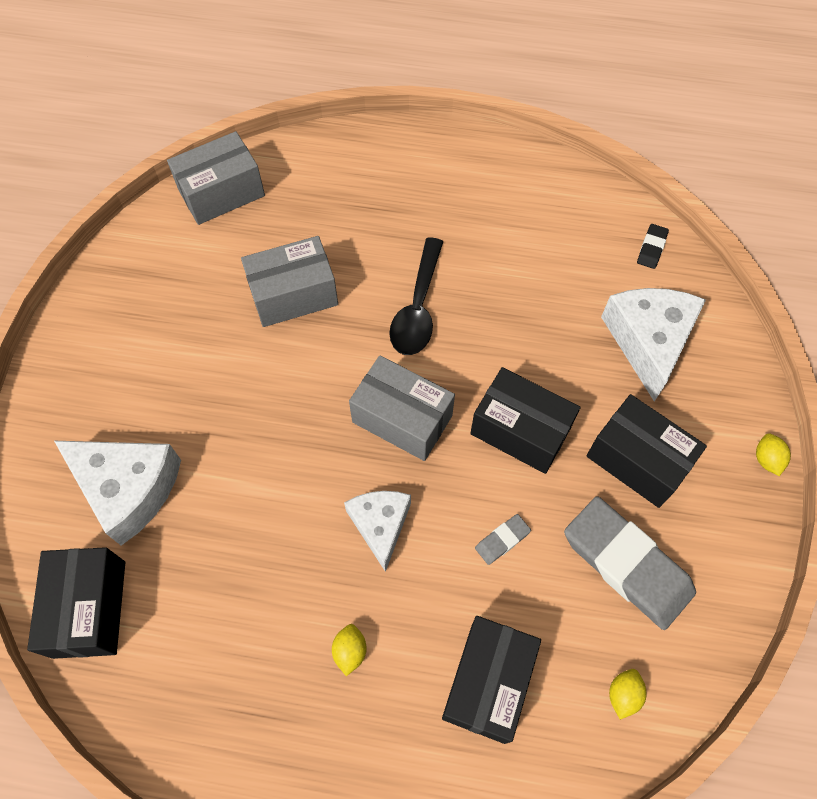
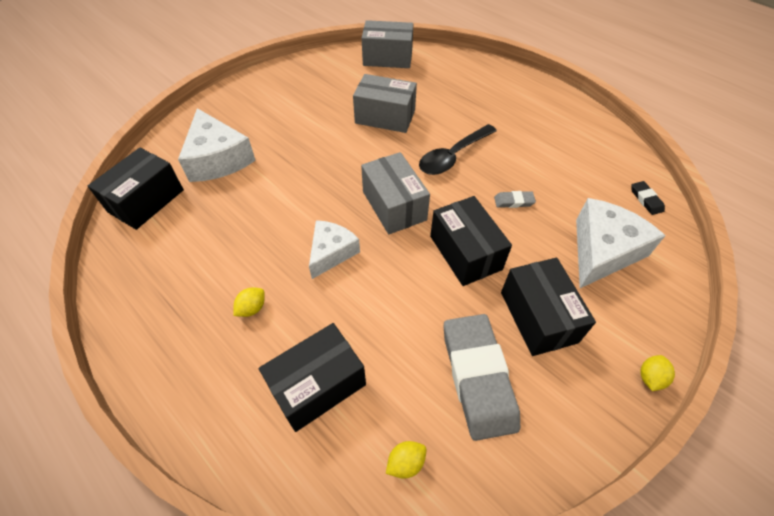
camera: 35 degrees right, 10 degrees down
(502, 540) = (400, 307): grey eraser -> grey eraser (513, 201)
(651, 248) = (646, 200): black eraser -> black eraser turned 75 degrees counterclockwise

